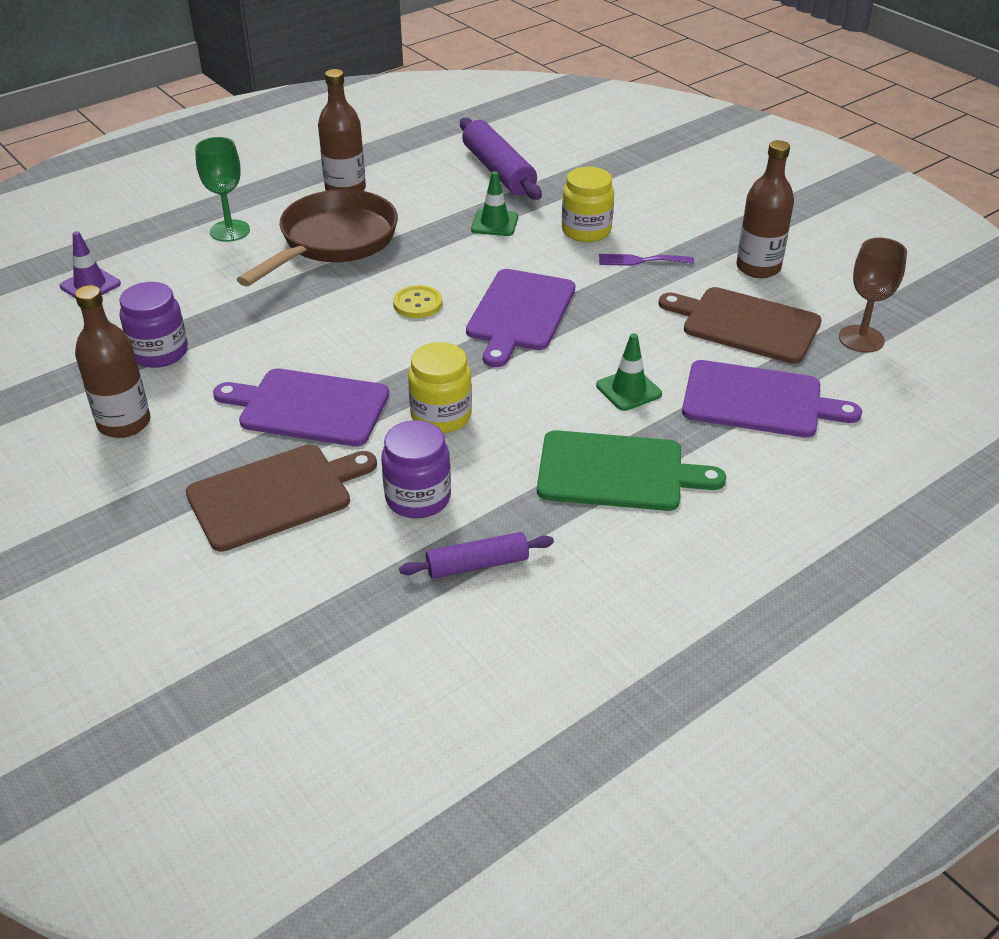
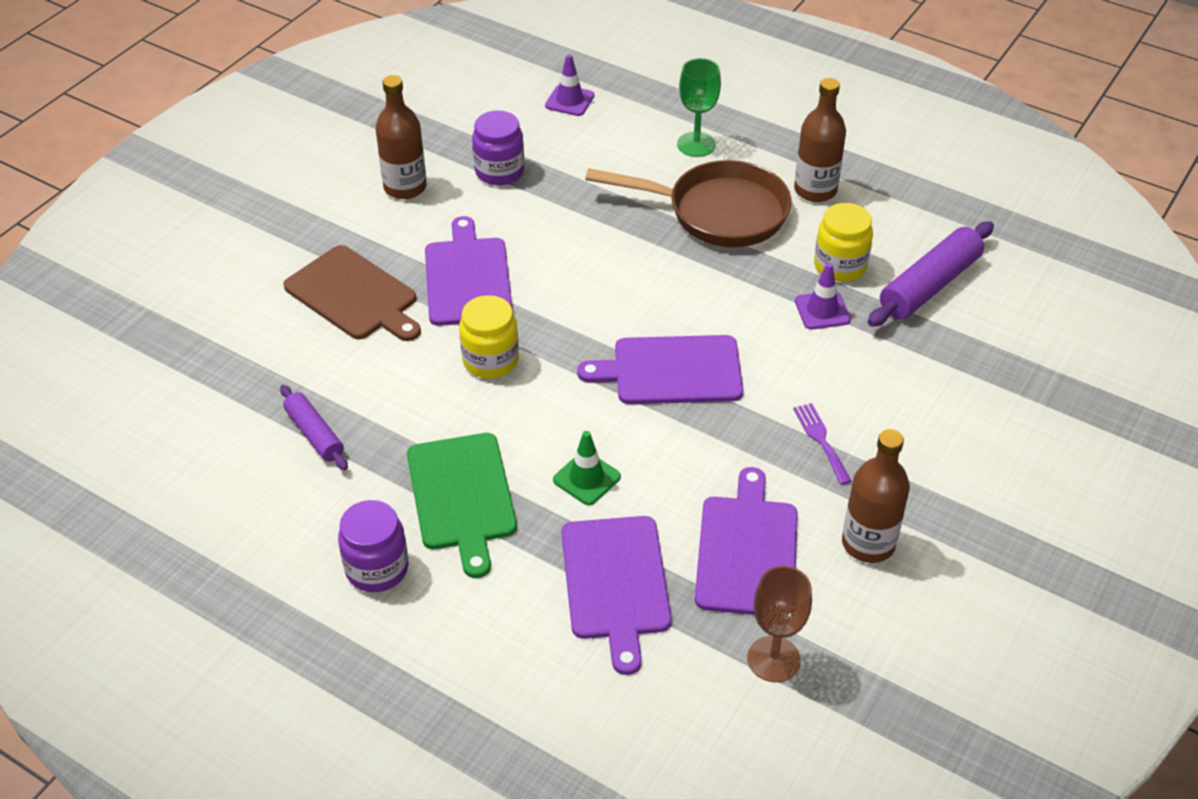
camera: 70 degrees right, 5 degrees up
(417, 304) = (649, 297): yellow button -> none
(418, 498) = (380, 377): purple jar -> purple jar (377, 569)
(494, 223) = (822, 310): green traffic cone -> purple traffic cone
(586, 231) = (853, 383): yellow jar -> yellow jar (840, 266)
(745, 324) = (747, 550): brown cutting board -> purple cutting board

